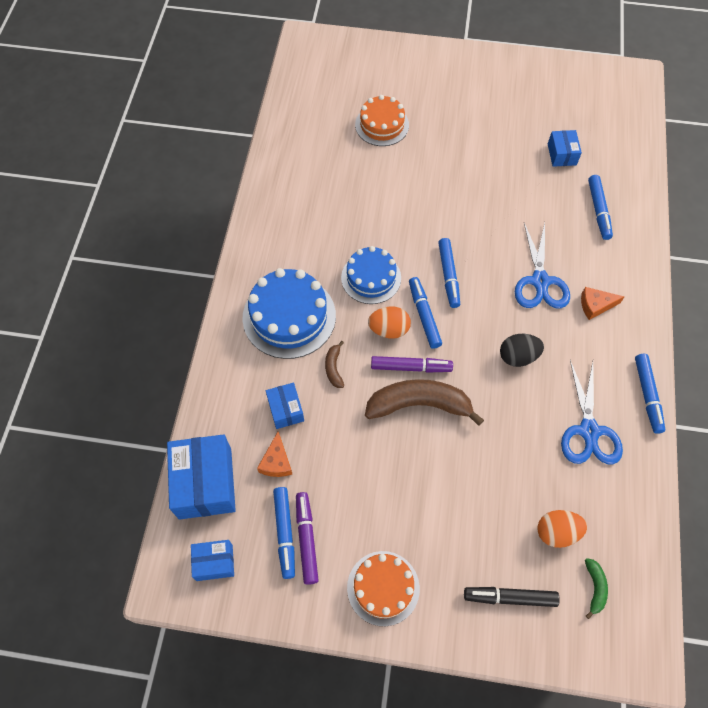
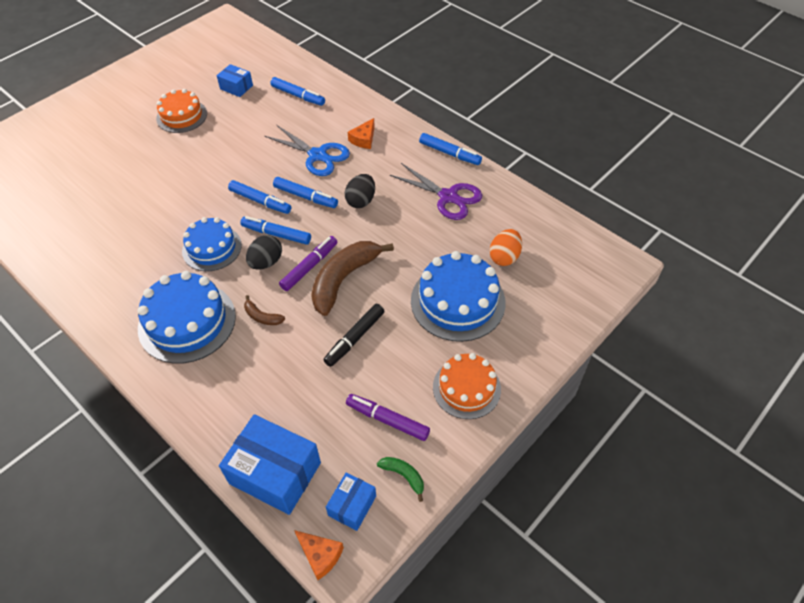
camera: 55 degrees left, 10 degrees down
(276, 462) = (304, 405): orange cheese -> orange cheese (320, 555)
(284, 533) = (370, 434): blue marker -> blue marker (306, 197)
(285, 410) = (265, 372): blue box -> none
(382, 125) = (91, 165): orange cake -> orange cake (182, 116)
(389, 330) = (266, 262): orange egg -> black egg
(470, 520) = (458, 301): none -> blue cake
(509, 597) = (530, 312): black marker -> black marker (354, 338)
(589, 431) = (448, 197): blue scissors -> purple scissors
(595, 588) = (557, 260): green banana -> green banana (403, 476)

